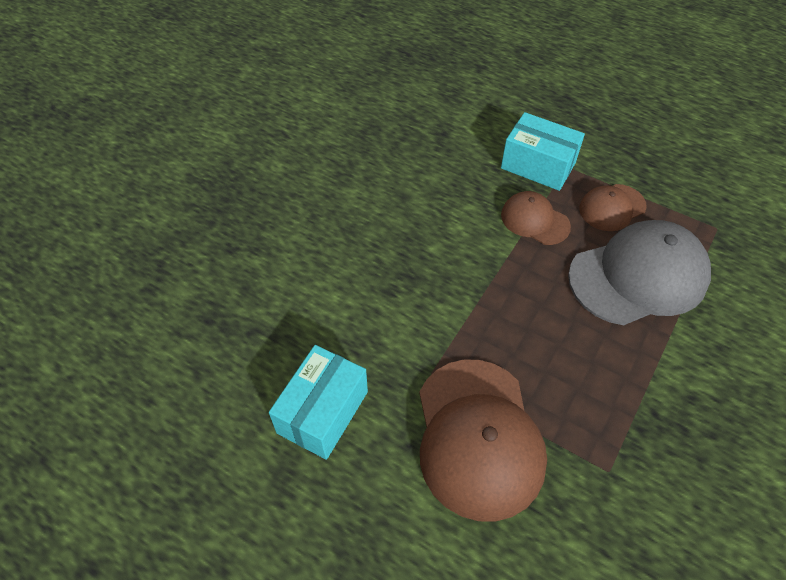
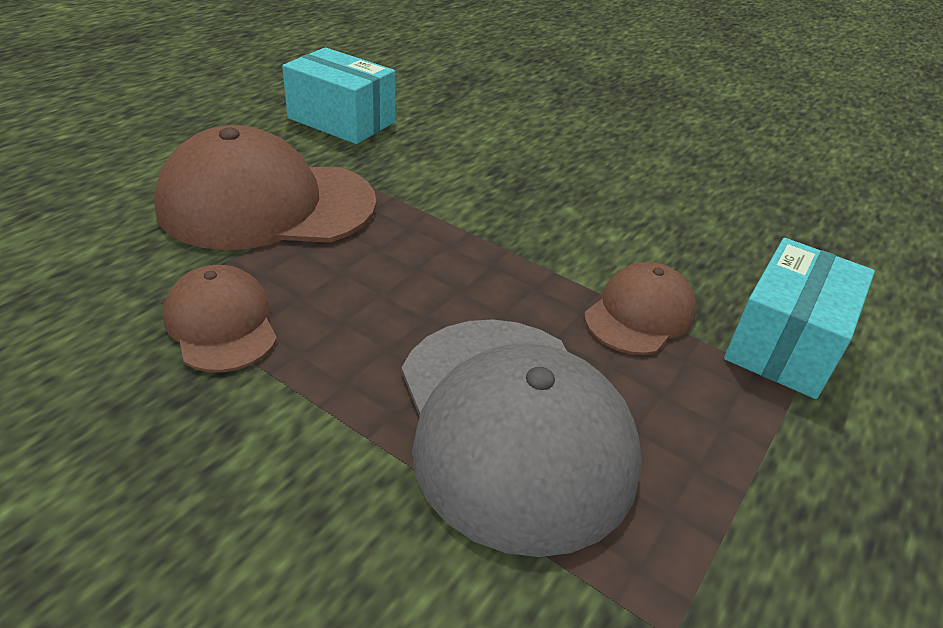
camera: 90 degrees right, 15 degrees down
(612, 207) = (696, 429): brown cap -> brown cap (222, 324)

